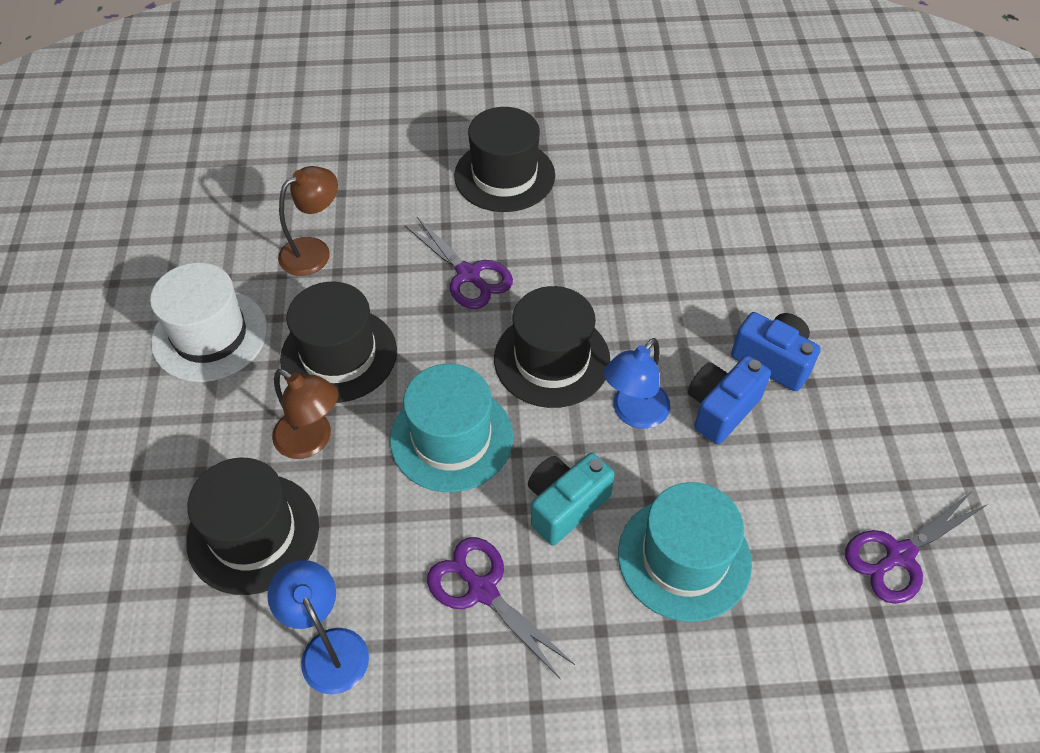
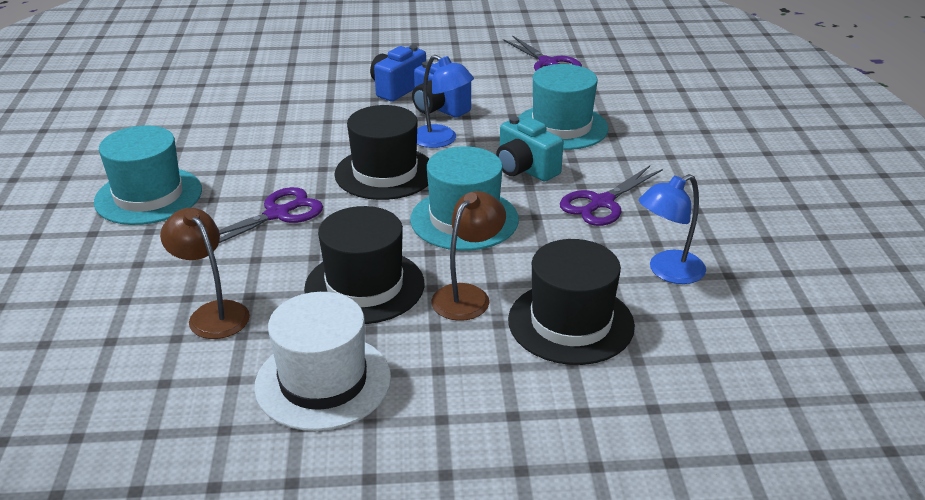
camera: 90 degrees left, 20 degrees down
(504, 175) = (148, 196): black hat -> turquoise hat

